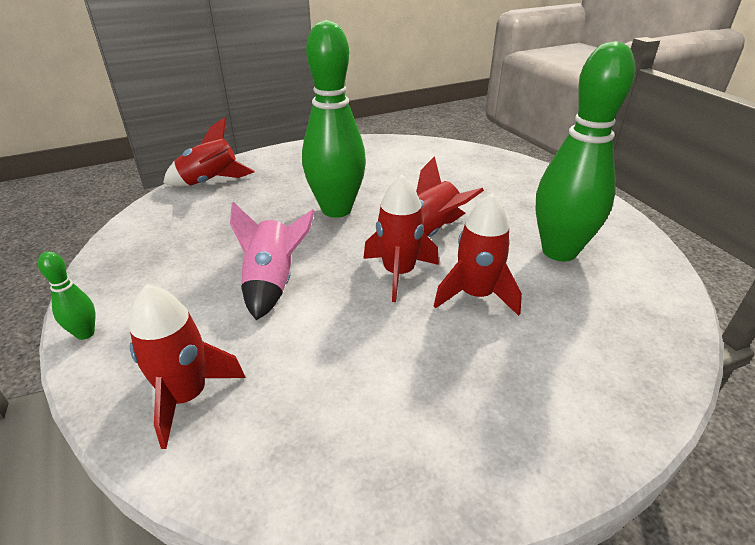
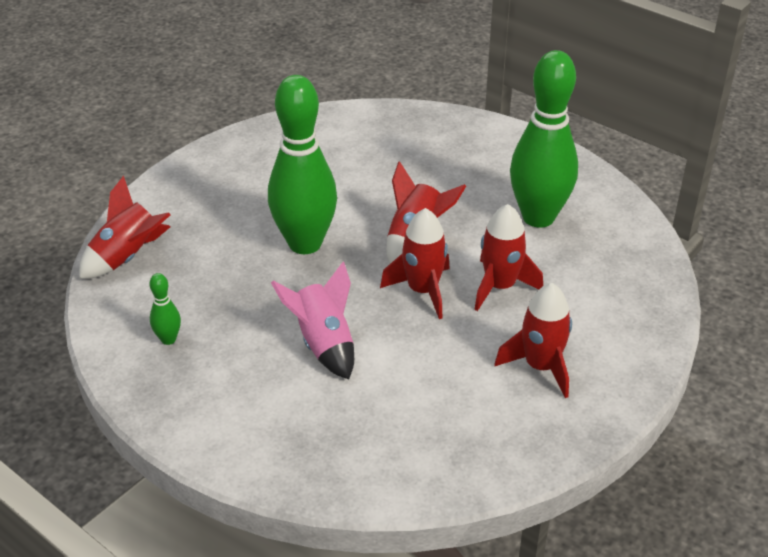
camera: 30 degrees left, 5 degrees up
(85, 333) = (210, 452): green bowling pin -> green bowling pin (168, 339)
(187, 396) = (354, 456): red rocket -> red rocket (541, 366)

